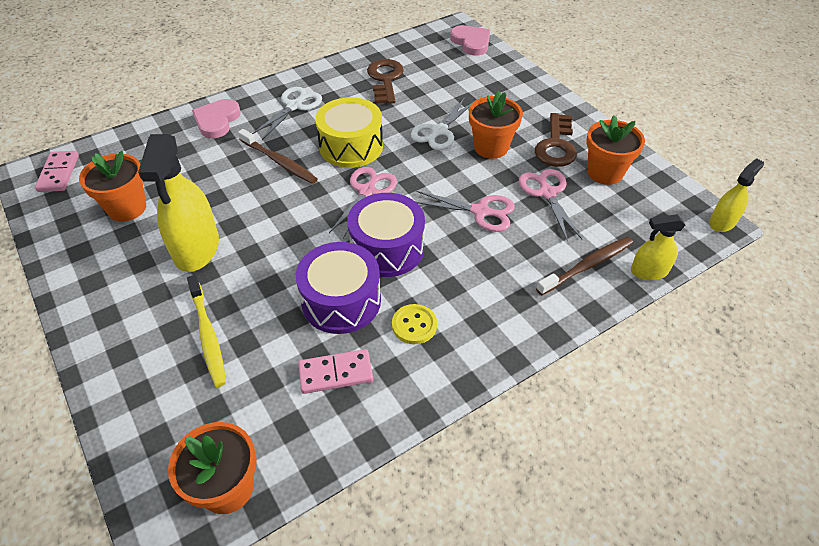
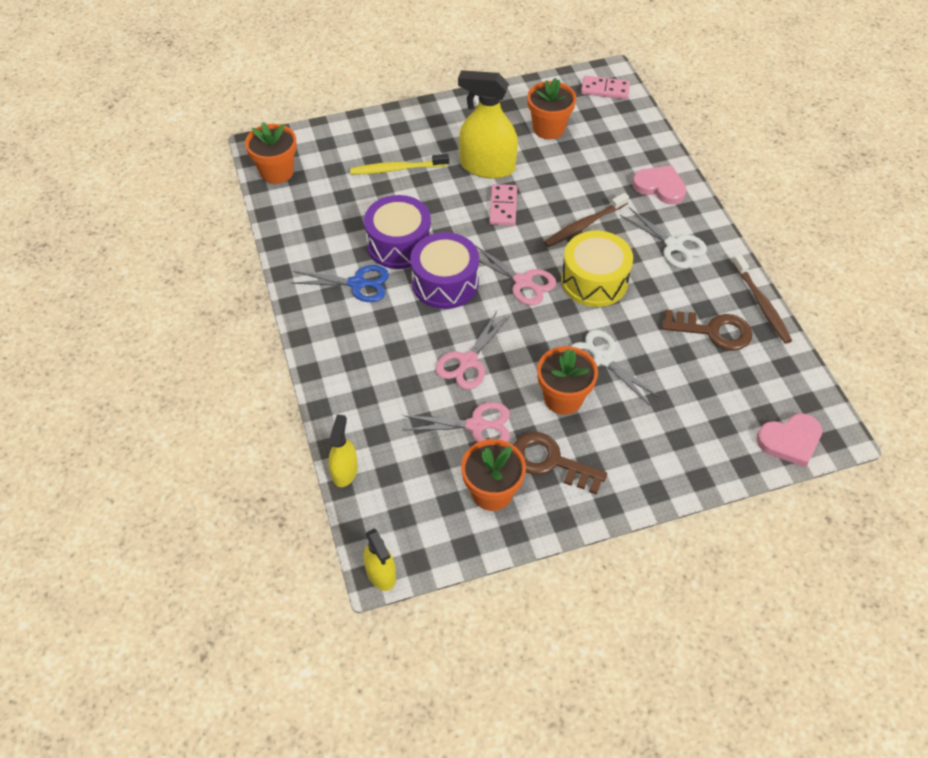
camera: 105 degrees right, 5 degrees up
(335, 373) = (334, 232): pink domino -> pink domino (503, 207)
(414, 325) = (357, 284): yellow button -> blue scissors
(587, 266) = (370, 423): brown toothbrush -> brown toothbrush (761, 304)

